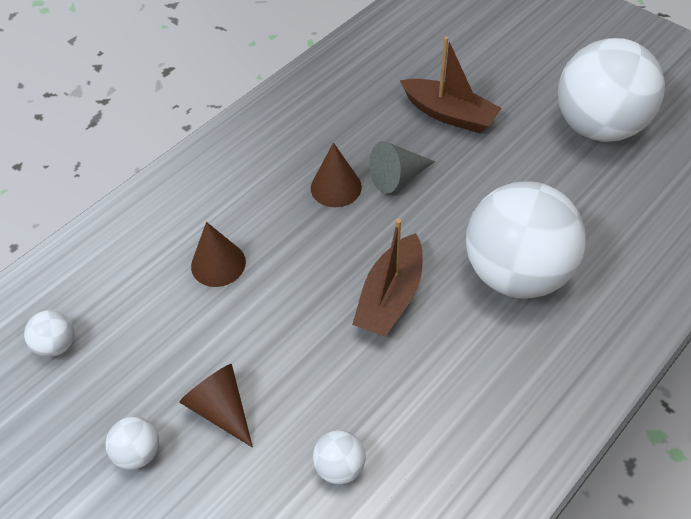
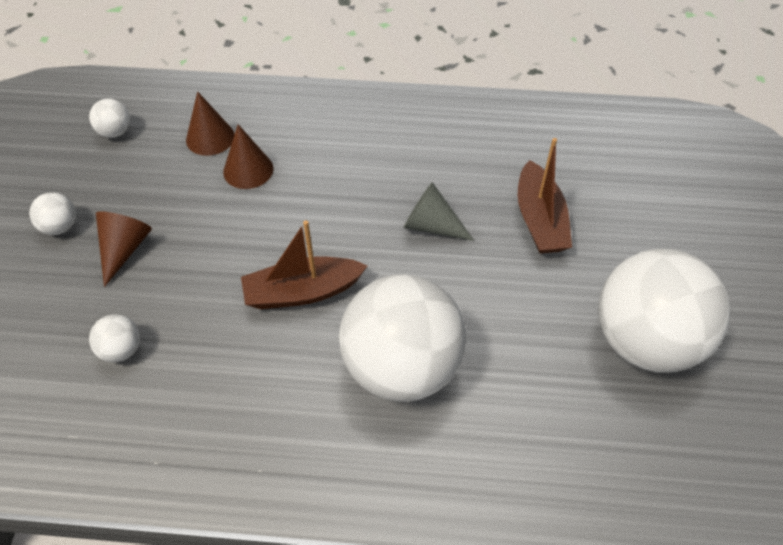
camera: 50 degrees right, 0 degrees up
(336, 187) = (383, 193): brown cone -> brown cone (210, 138)

